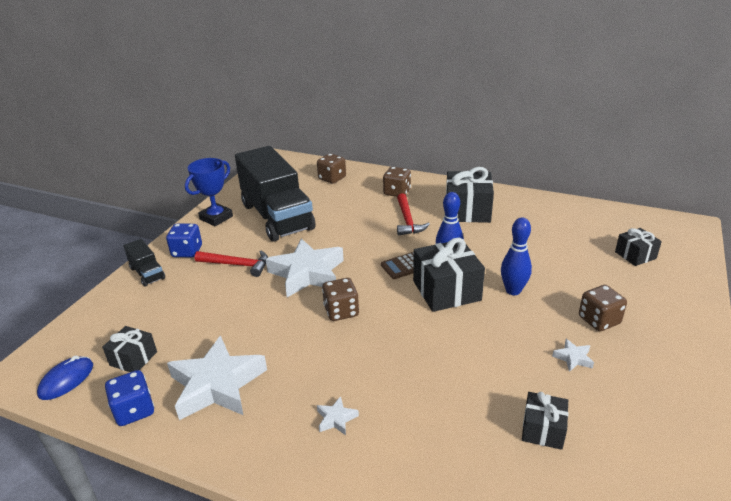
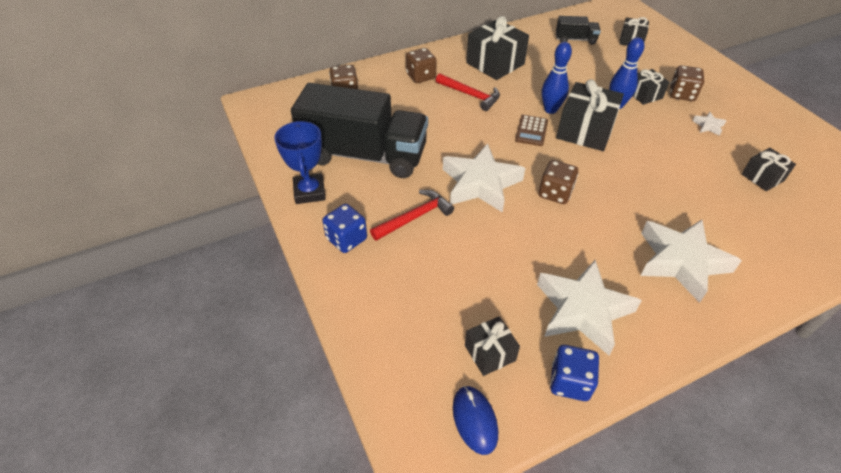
camera: 50 degrees left, 15 degrees up
(147, 273) = (350, 284): black truck -> black truck (575, 39)
(336, 419) = (681, 262): white star -> white star, size x2.44
(557, 299) = (644, 95): none -> black gift

